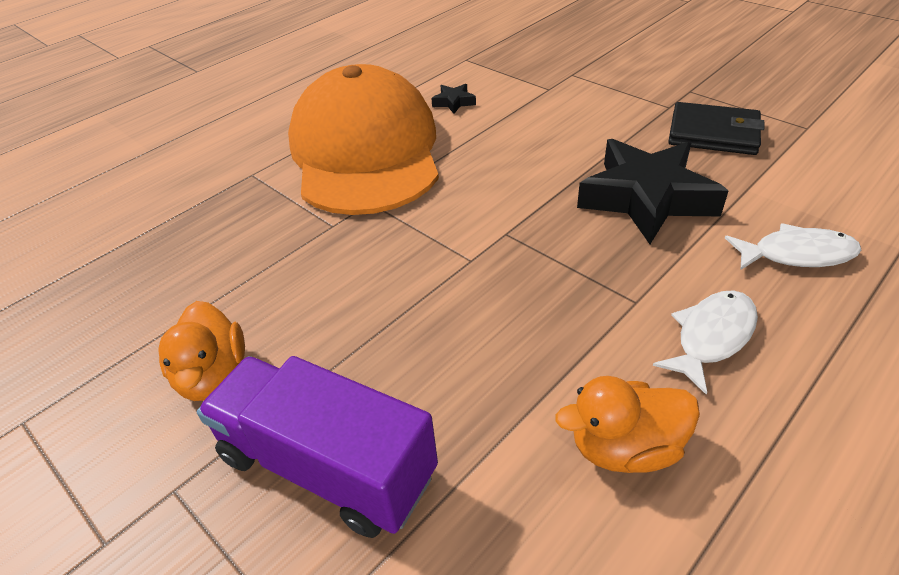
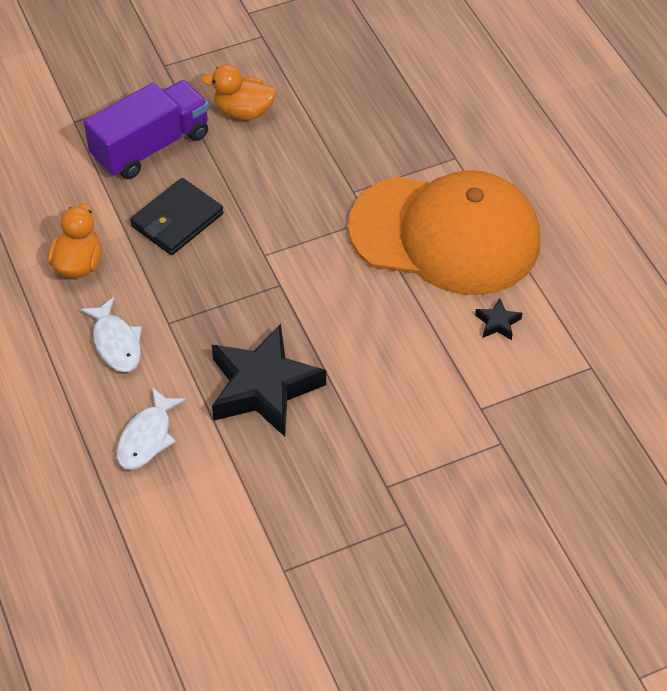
camera: 110 degrees right, 10 degrees up
(713, 133) = (320, 490): black wallet -> black wallet (177, 220)

